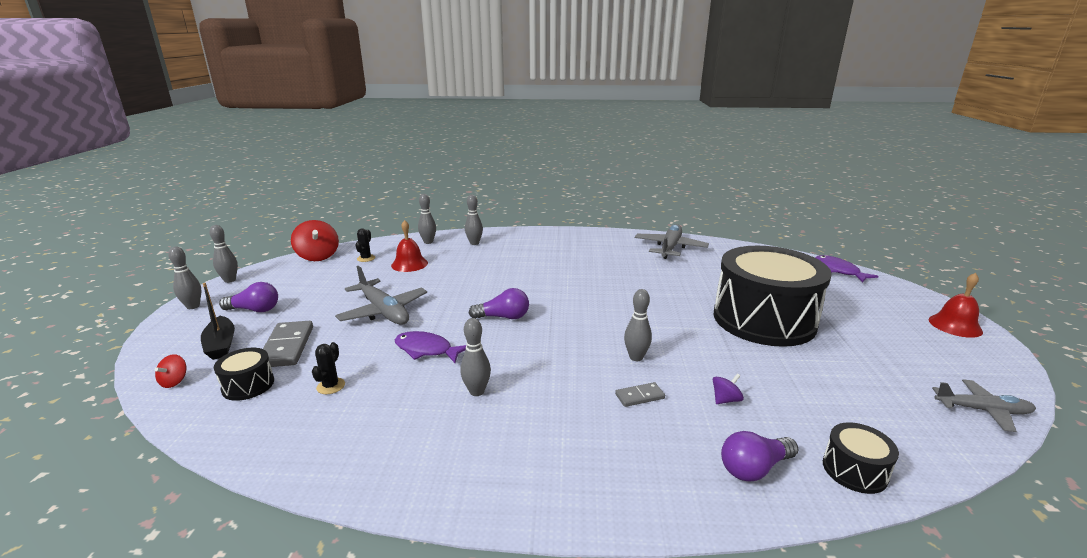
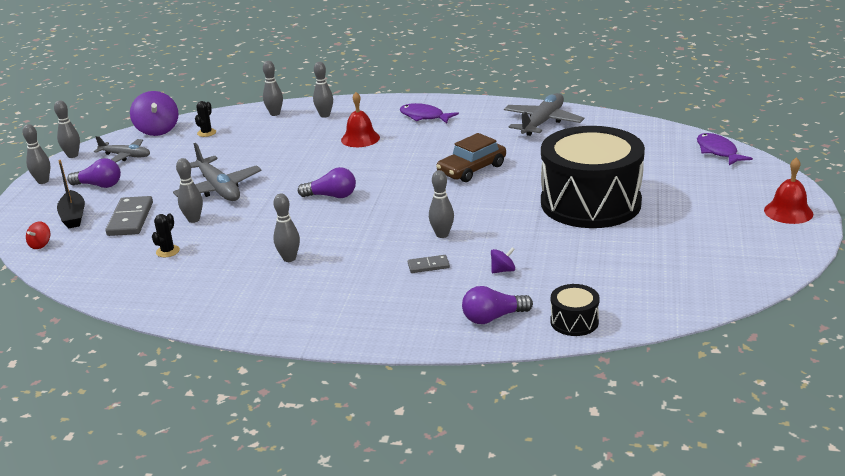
camera: 10 degrees right, 5 degrees up
(248, 385) = (100, 249): black drum -> none
(318, 256) = (157, 130): red spinning top -> purple spinning top
(359, 346) = (193, 219): none -> grey bowling pin
(409, 264) = (250, 139): red bell -> red bell (360, 138)
(426, 350) = (253, 224): purple fish -> purple fish (424, 116)
(630, 289) = (471, 169): none -> brown car
(982, 410) = (730, 285): grey plane -> grey plane (125, 156)

